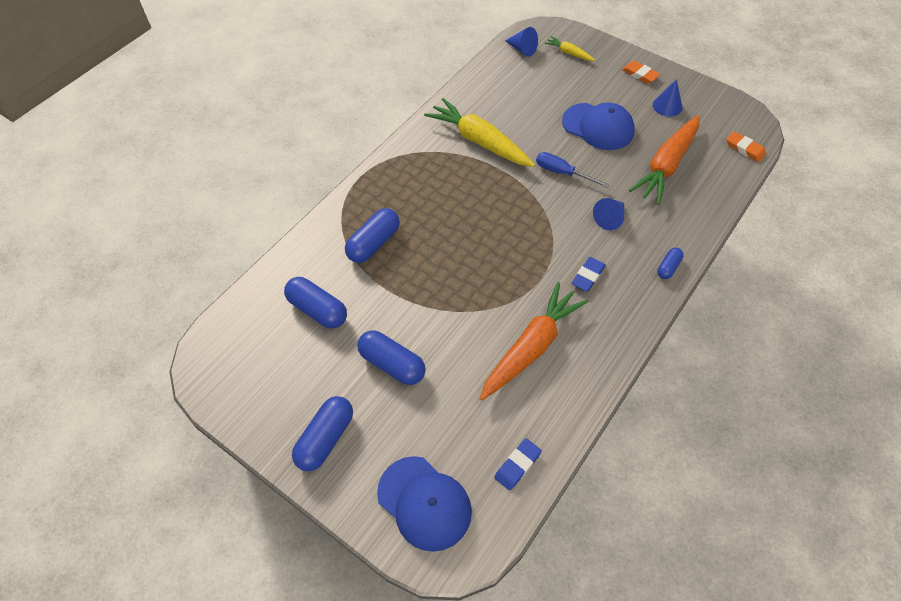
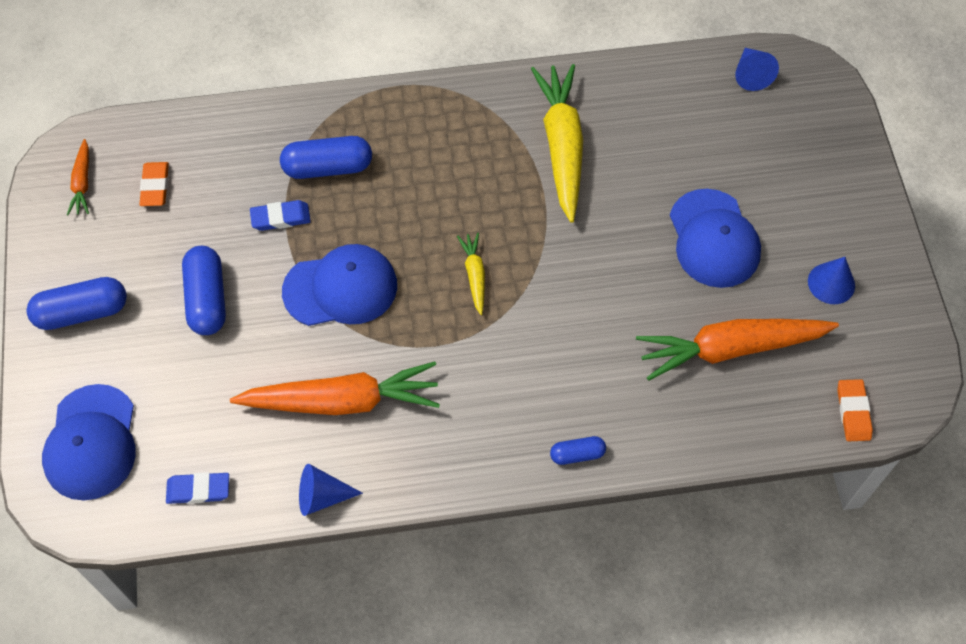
camera: 45 degrees right, 5 degrees up
(234, 370) = (82, 183): none -> orange carrot
(317, 310) = (206, 189): blue capsule -> none
(458, 294) = (340, 288): none -> blue cap
(562, 173) = (603, 256): blue screwdriver -> none
(569, 53) = (801, 123): yellow carrot -> yellow carrot (474, 275)
(588, 276) = (484, 386): blue eraser -> blue eraser (280, 218)
(610, 218) = (587, 349): blue cone -> blue cone (322, 496)
(640, 74) = (852, 218): orange eraser -> orange eraser (155, 186)

